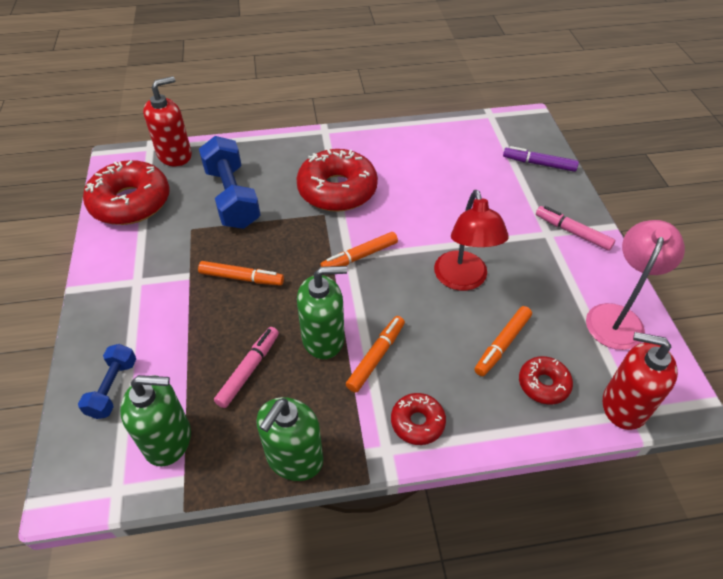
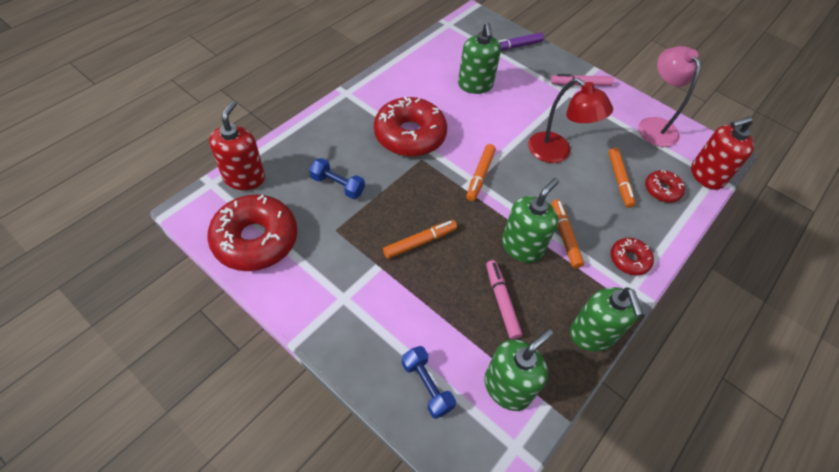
camera: 45 degrees left, 5 degrees up
(232, 197) = (337, 185): blue dumbbell -> blue dumbbell, size x0.55
(451, 179) = (475, 85): none -> green soap dispenser

